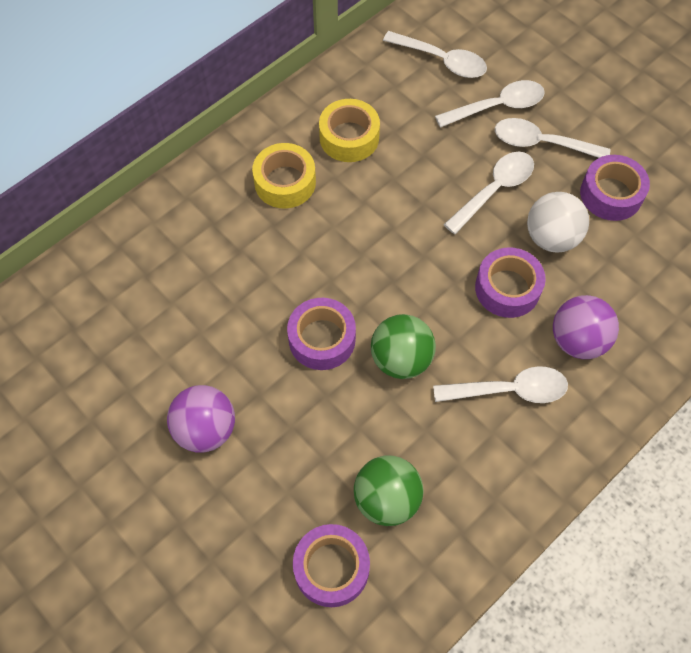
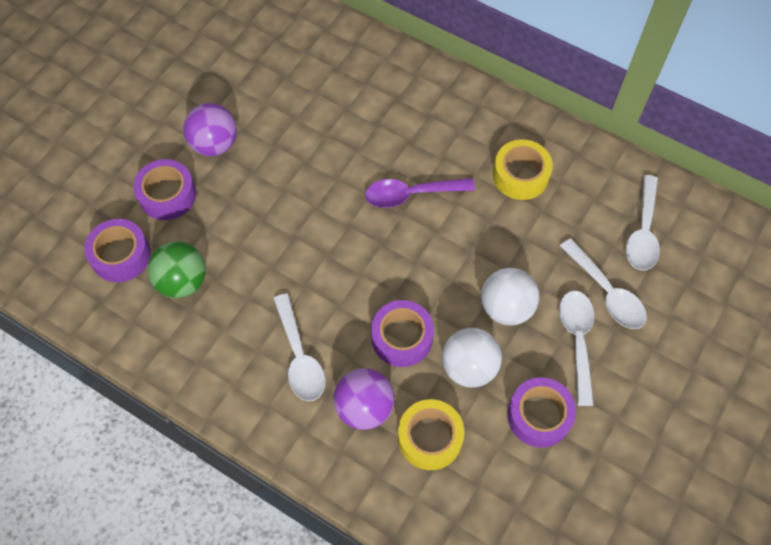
camera: 75 degrees right, 0 degrees up
(285, 182) = (454, 138): yellow tape -> yellow tape (430, 438)
(322, 339) = (311, 203): purple tape -> purple tape (167, 195)
(341, 239) = (411, 194): none -> purple spoon
(401, 359) = (308, 265): green ball -> none
(494, 190) = (506, 307): white spoon -> white ball

